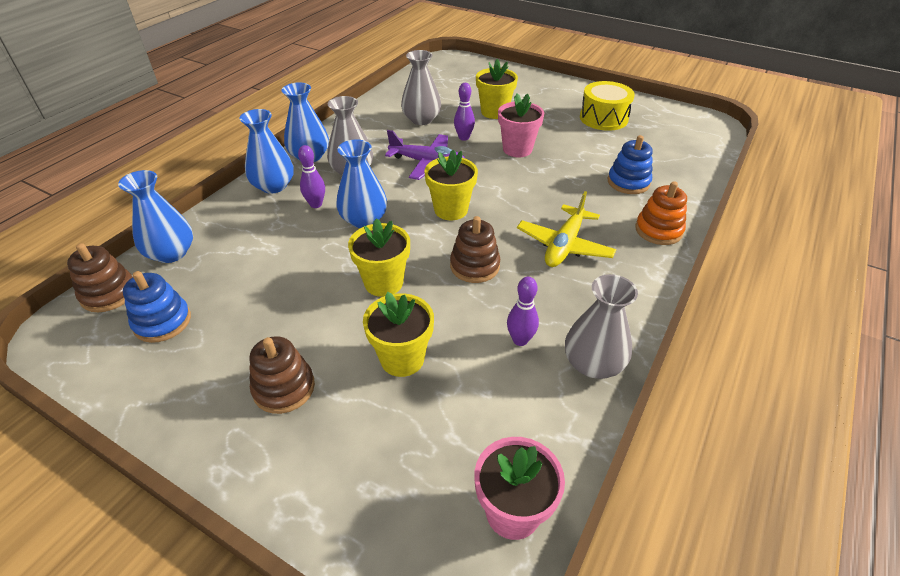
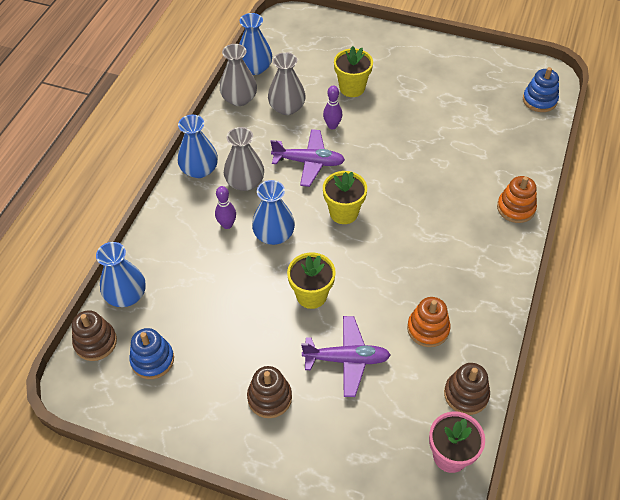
camera: 10 degrees left, 10 degrees up
(273, 186) = (181, 209): blue vase -> blue vase (255, 68)
(402, 359) = (346, 359): yellow flower pot -> purple plane
(474, 266) = (378, 267): brown stacking toy -> brown stacking toy (466, 394)
(517, 149) = (383, 133): pink flower pot -> none
(520, 340) = (428, 329): purple bowling pin -> orange stacking toy
(564, 245) = (444, 235): yellow plane -> none
(593, 364) = (483, 339): grey vase -> grey vase (239, 99)
(603, 118) = (453, 82): yellow drum -> none
(628, 182) = (485, 159): blue stacking toy -> blue stacking toy (539, 100)

